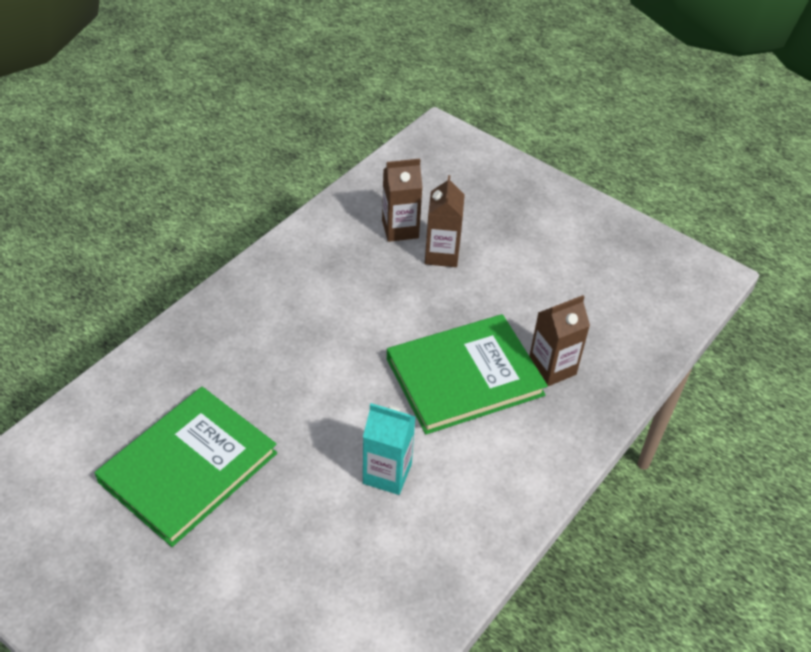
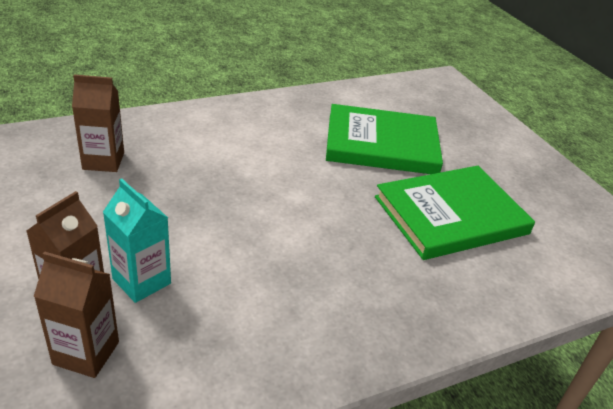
camera: 155 degrees left, 10 degrees down
(387, 474) = (297, 155): turquoise carton -> turquoise carton (141, 281)
(464, 377) = (180, 184): green book -> green book (381, 144)

